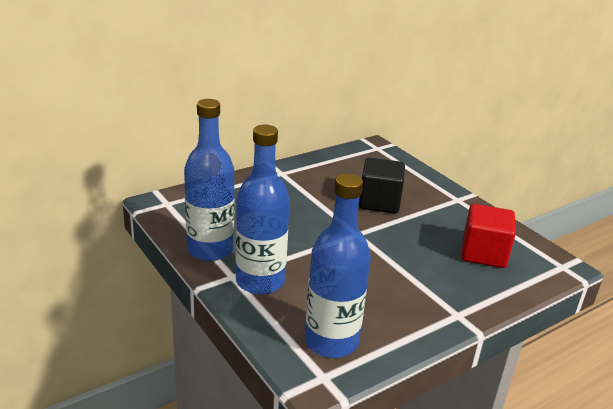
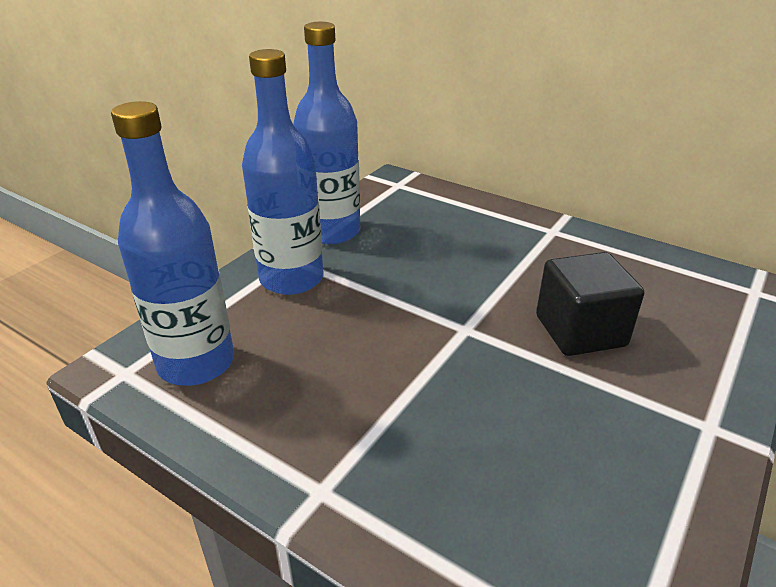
camera: 70 degrees right, 5 degrees up
(483, 253) = (547, 500): red cube -> none

